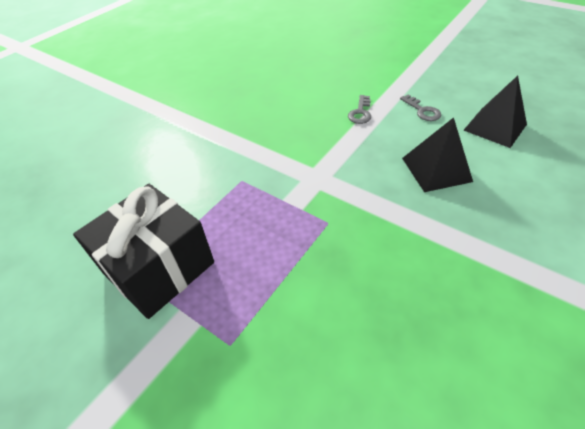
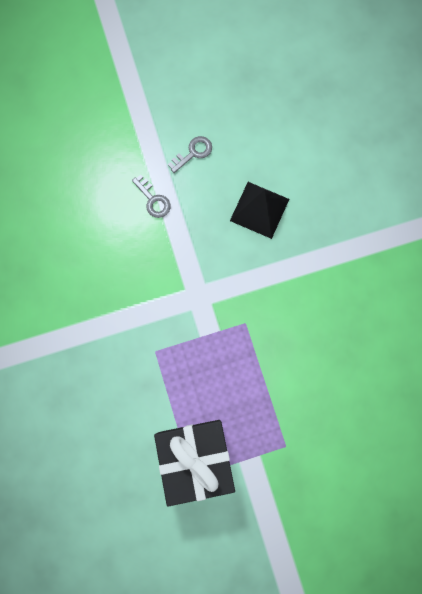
camera: 55 degrees left, 30 degrees up
(422, 111) = (193, 152): grey key -> grey key turned 45 degrees counterclockwise
(495, 127) = (256, 124): black pyramid -> none

